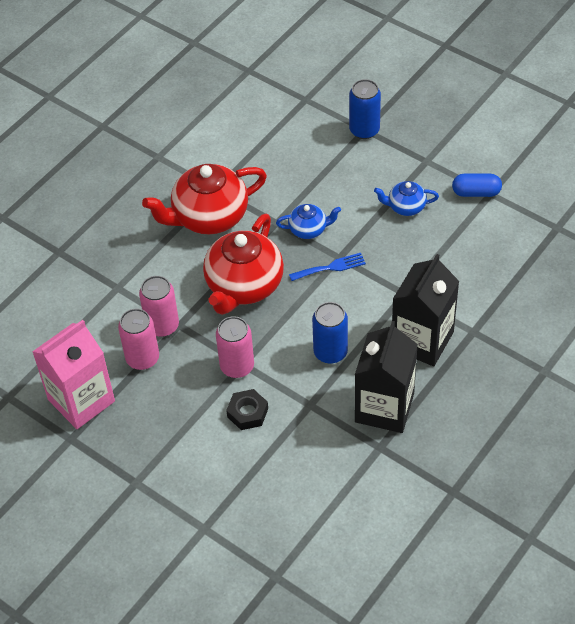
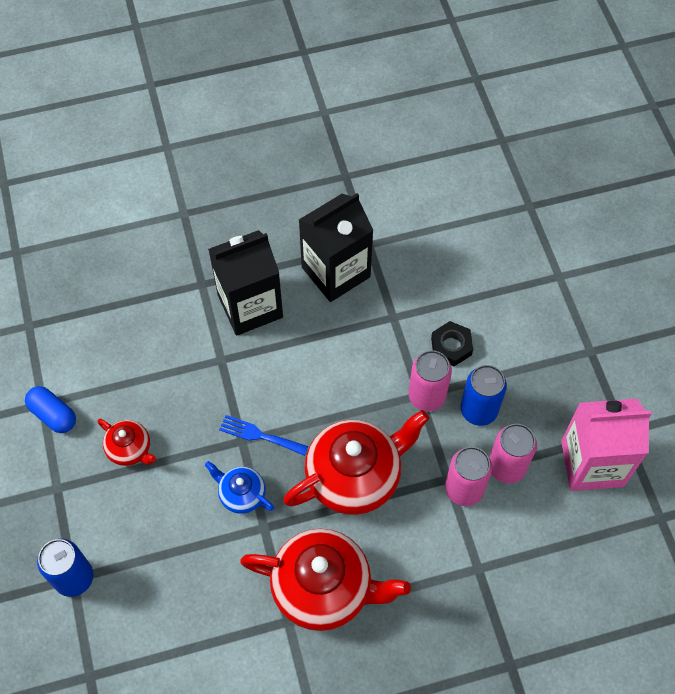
camera: 145 degrees left, 10 degrees up
(330, 352) = (335, 351): blue can -> blue can (479, 410)
(405, 207) = (130, 449): blue teapot -> red teapot

